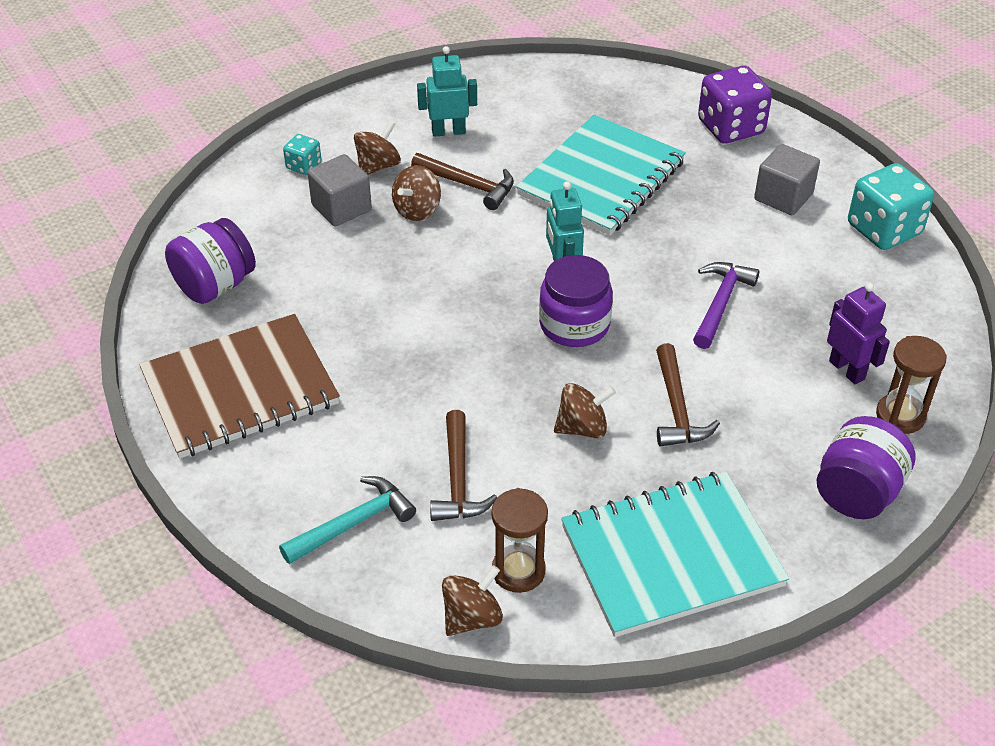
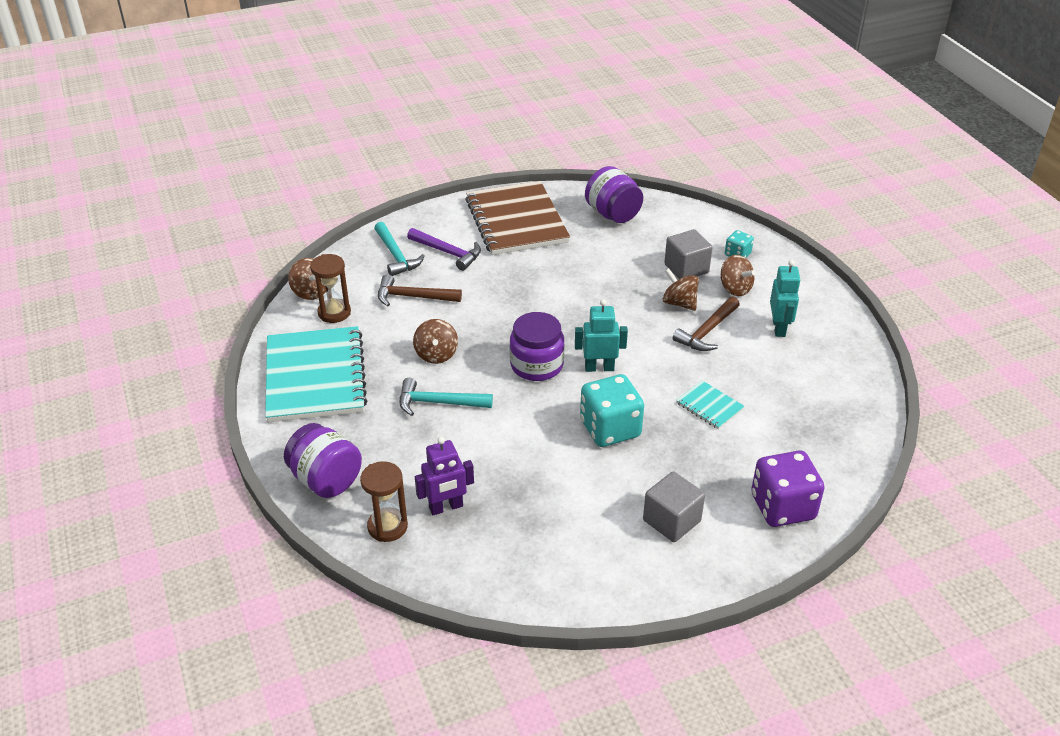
camera: 100 degrees right, 5 degrees down
(601, 178) = (709, 406): turquoise notebook -> turquoise notebook, size x0.43
(677, 408) = (438, 403): brown hammer -> turquoise hammer
(720, 303) = (541, 448): purple hammer -> purple hammer (448, 253)
(884, 229) = (614, 584): turquoise dice -> turquoise dice (610, 429)

